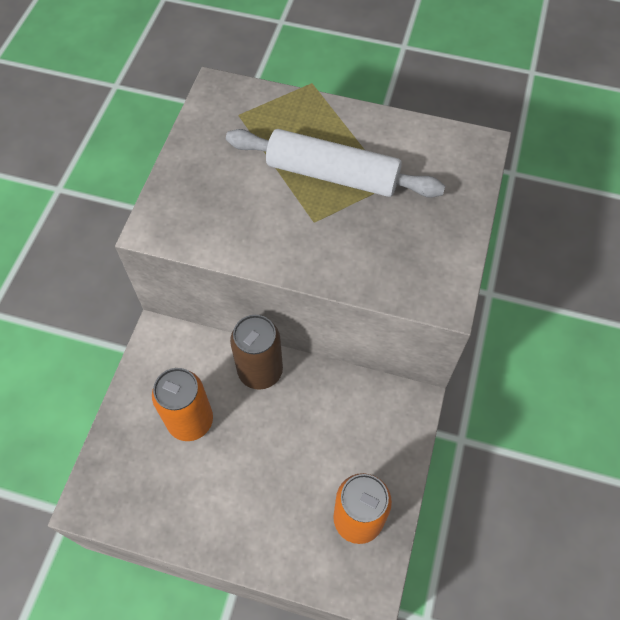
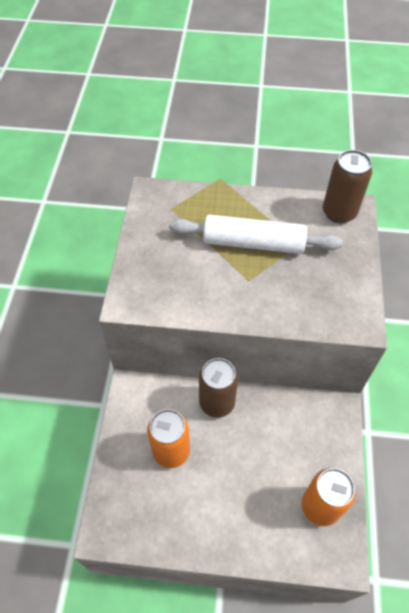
camera: 10 degrees left, 5 degrees down
(456, 149) = (339, 212): none -> brown can

